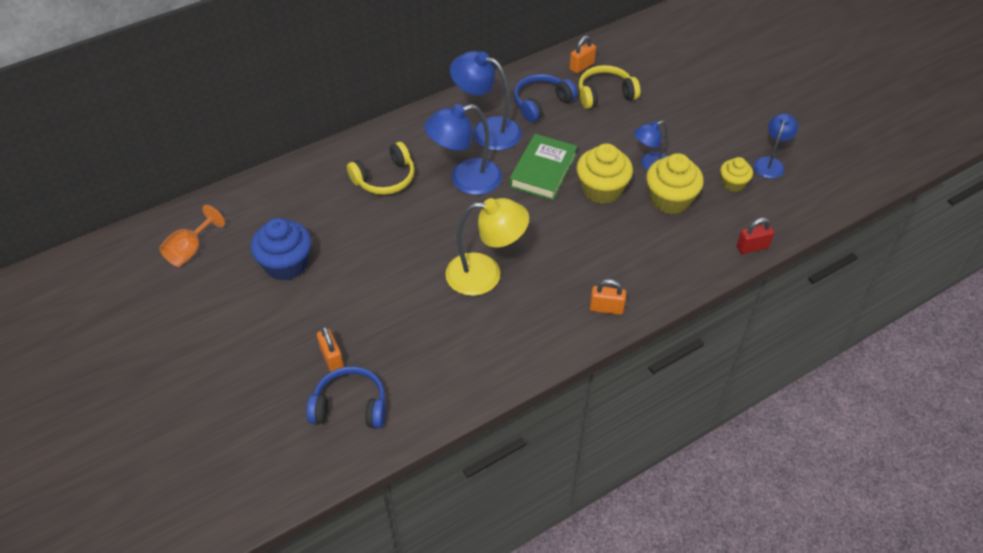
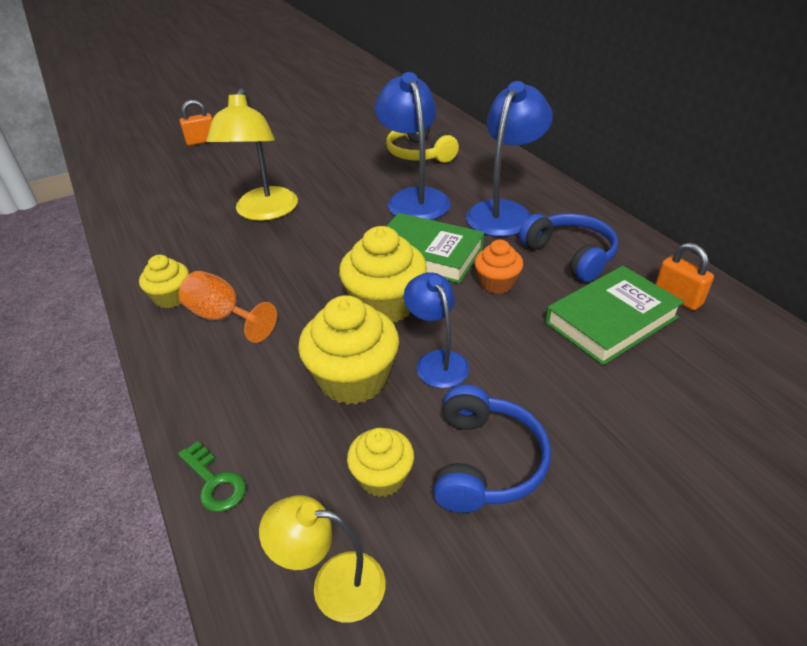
camera: 95 degrees right, 10 degrees down
(190, 250) = (343, 83): orange goblet -> orange goblet (223, 317)
(286, 264) = (315, 117): blue cupcake -> none
(350, 406) = (147, 151): blue headphones -> blue headphones (486, 462)
(574, 138) = (497, 283): none -> orange cupcake
(605, 94) = (611, 320): yellow headphones -> green book
(606, 308) = (171, 297): orange padlock -> yellow cupcake
(752, 247) = (214, 482): red padlock -> green key
(770, 163) = (439, 562): blue lamp -> none
(790, 196) = (333, 584): none -> yellow lamp

